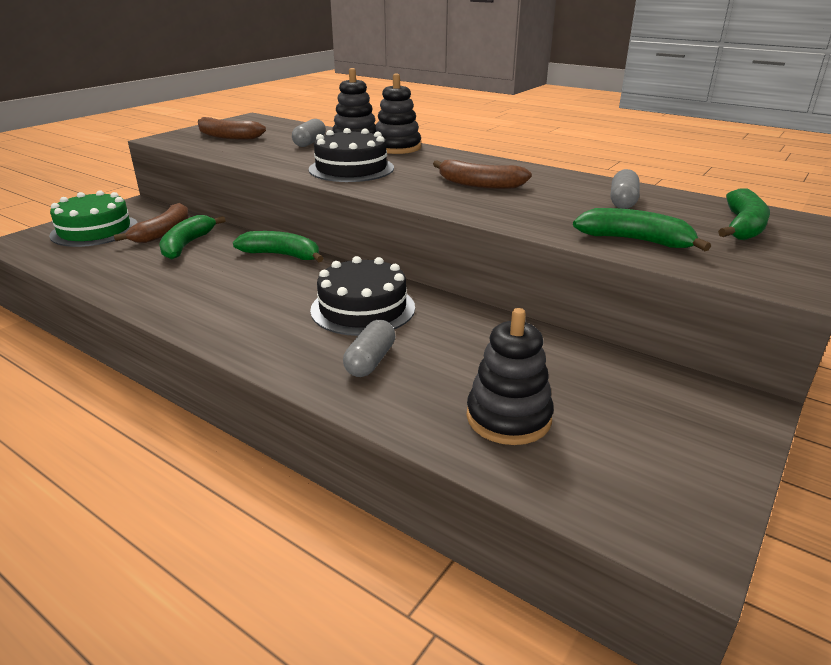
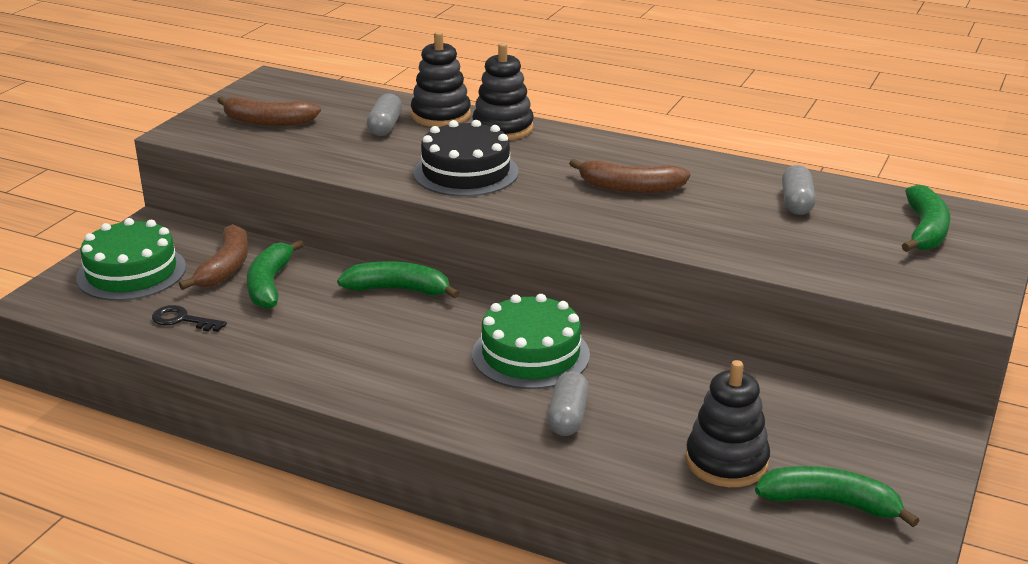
camera: 10 degrees left, 0 degrees up
(104, 262) = (182, 320): none -> black key
(363, 308) = (530, 354): black cake -> green cake
(635, 240) = (820, 260): green banana -> green banana (830, 503)

